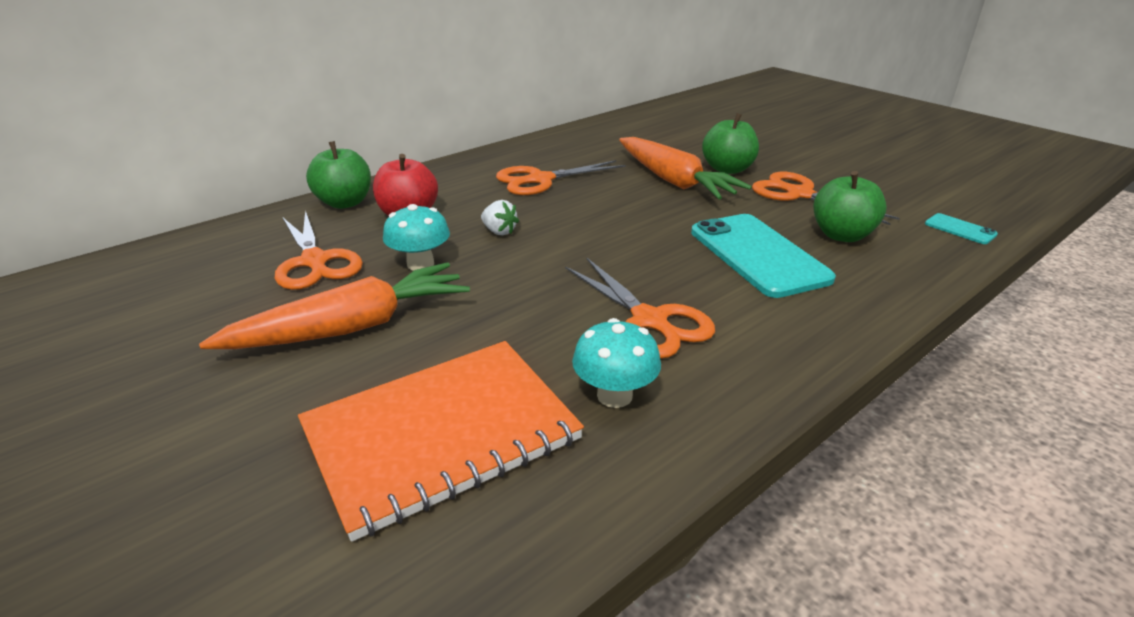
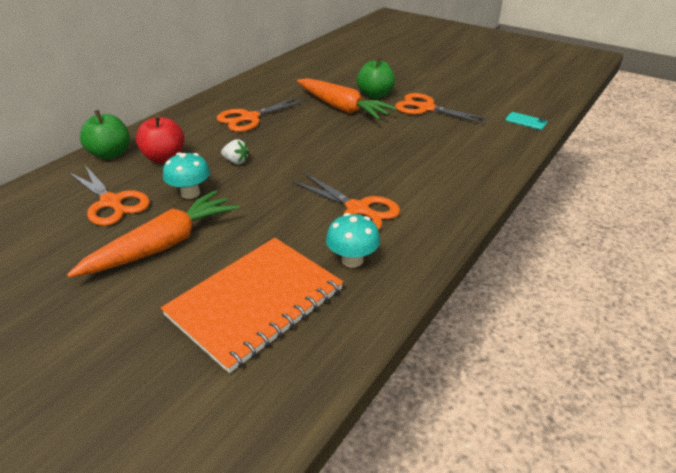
camera: 15 degrees left, 5 degrees up
(758, 255) = (411, 155): turquoise phone -> none
(842, 235) = (458, 134): green apple -> none

